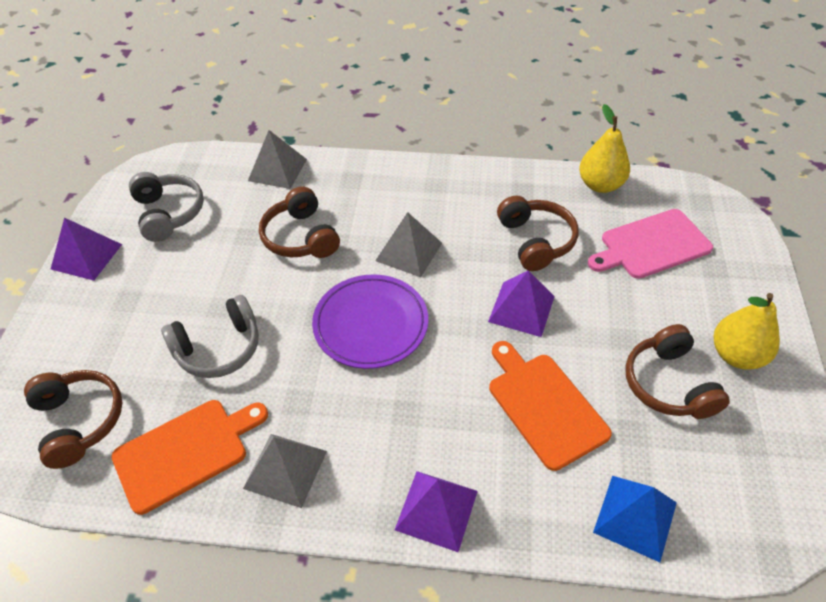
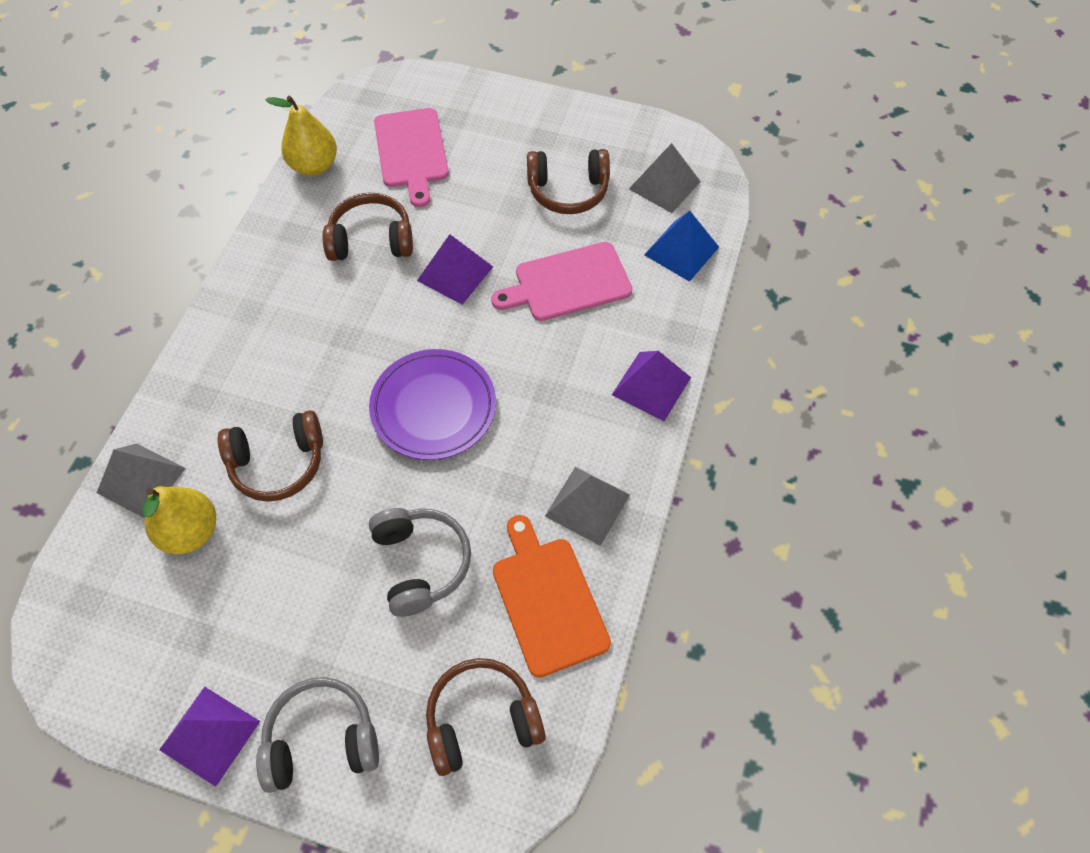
camera: 80 degrees left, 10 degrees up
(169, 213) = (168, 623): grey headphones -> grey headphones (321, 739)
(409, 251) = (343, 355): grey pyramid -> grey pyramid (664, 185)
(544, 406) = (568, 283): orange cutting board -> pink cutting board
(736, 355) = (552, 137): yellow pear -> yellow pear (190, 532)

